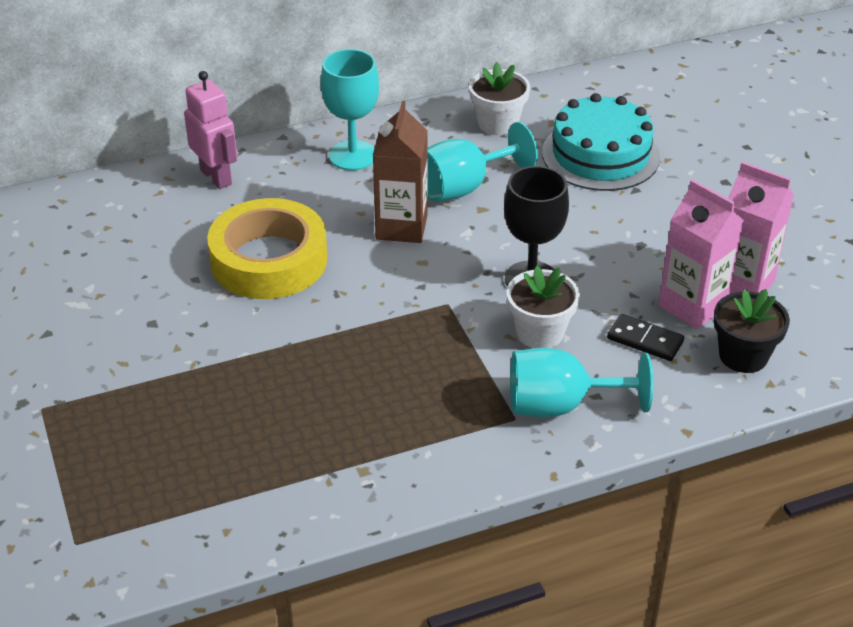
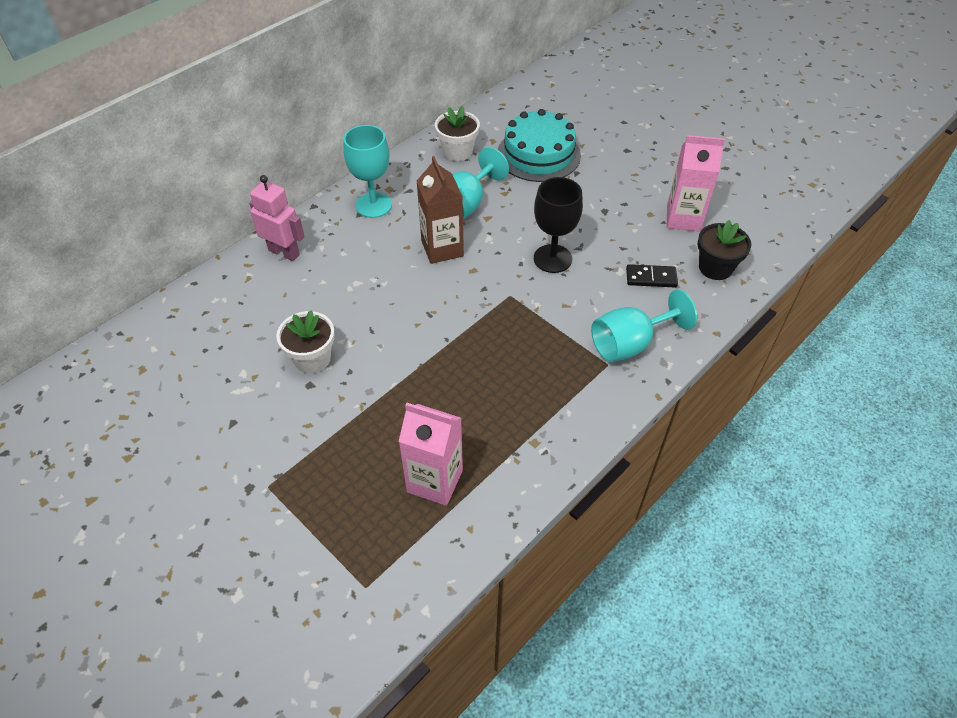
camera: 25 degrees left, 10 degrees up
(269, 260) = (365, 305): yellow tape -> none
(540, 332) = (583, 295): white flower pot -> white flower pot (312, 358)
(692, 306) = (663, 243): pink carton -> pink carton (435, 481)

